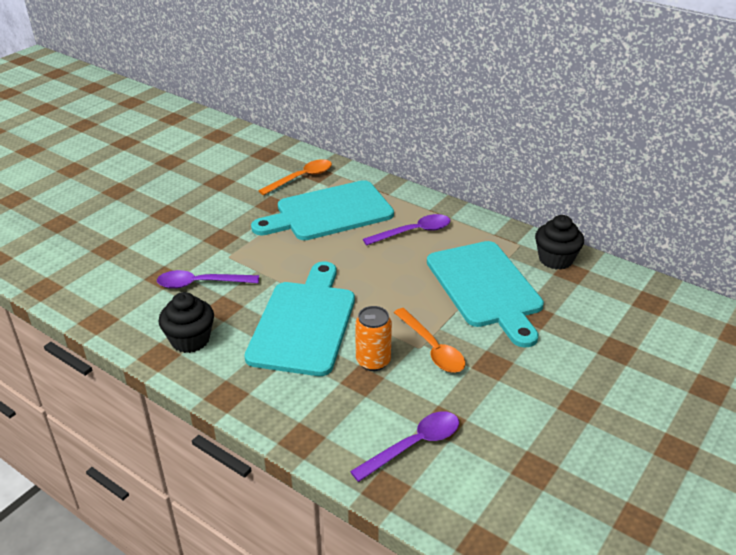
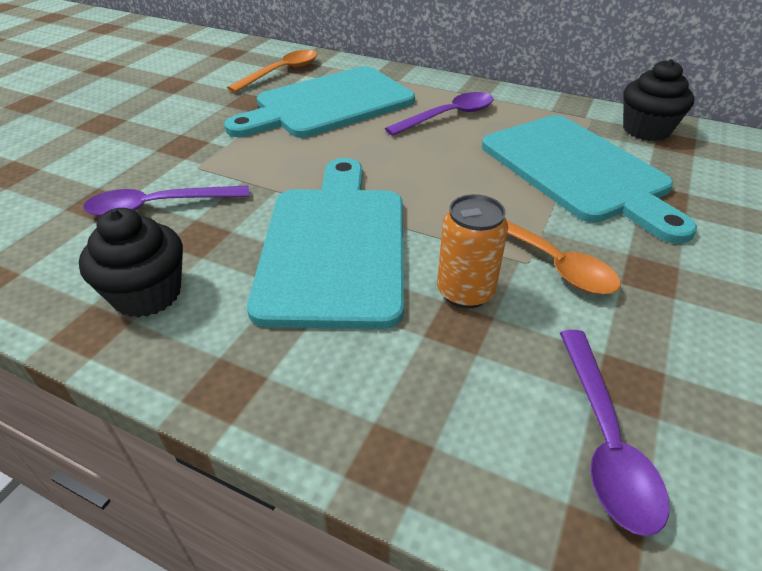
camera: 10 degrees left, 5 degrees up
(414, 445) = (604, 439): purple spoon -> purple spoon turned 135 degrees clockwise

